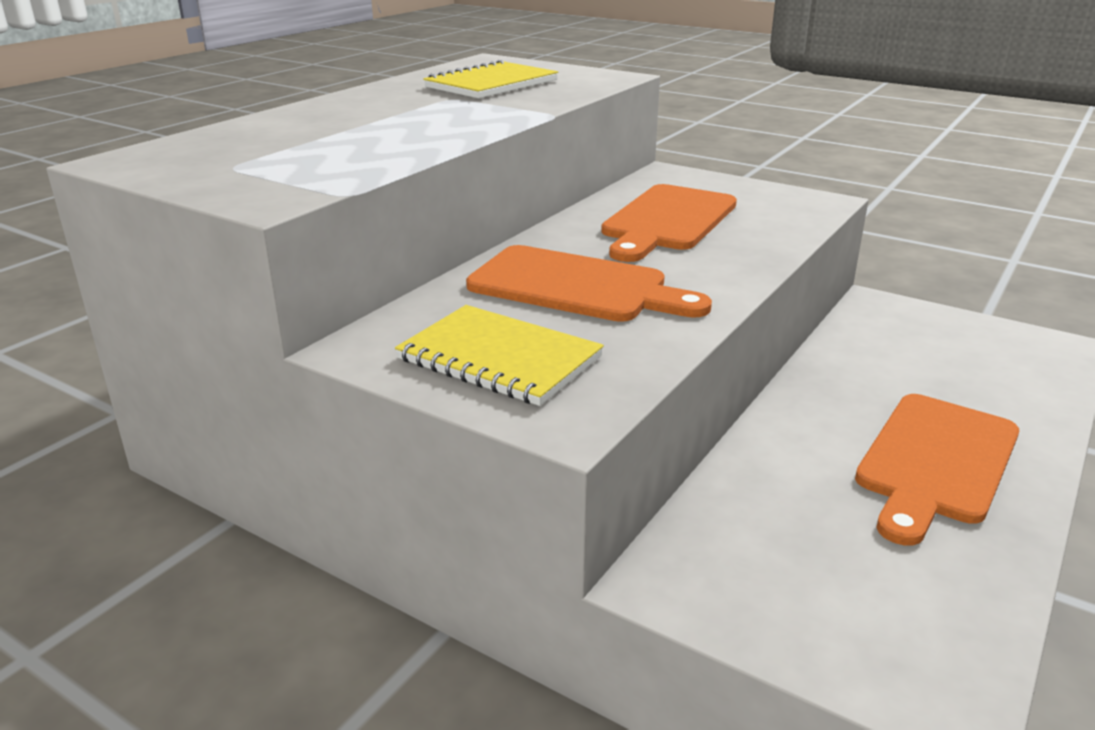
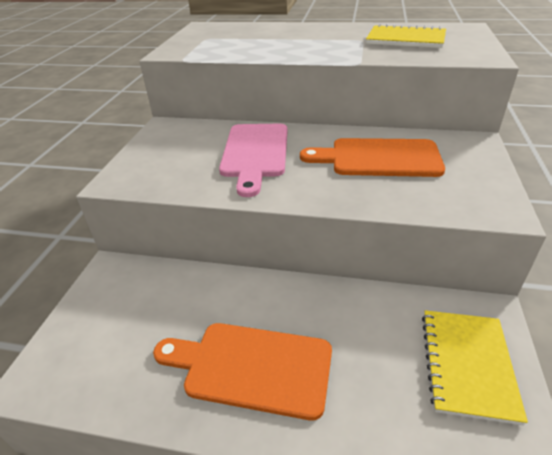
camera: 70 degrees right, 10 degrees up
(499, 358) = (166, 154): yellow notebook -> yellow notebook (467, 364)
(576, 286) = (255, 153): orange cutting board -> pink cutting board

